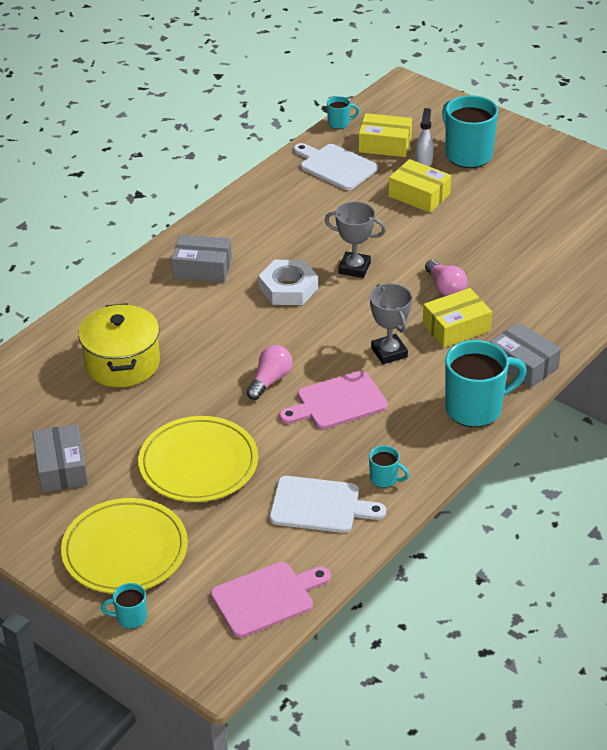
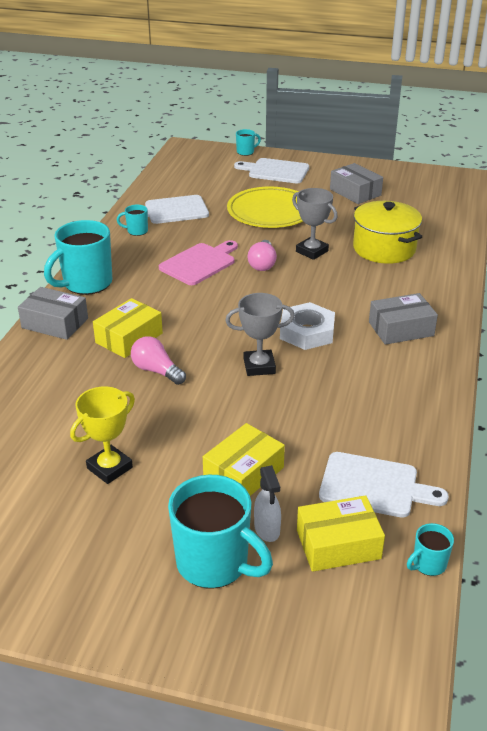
camera: 155 degrees right, 5 degrees down
(125, 550) = (275, 171): yellow plate -> white cutting board
(266, 598) = (176, 171): pink cutting board -> none
(389, 352) = (179, 304): grey trophy -> grey trophy (312, 251)
(419, 195) = (243, 473): yellow box -> yellow box turned 60 degrees counterclockwise
(514, 223) = (109, 468): none -> yellow trophy

